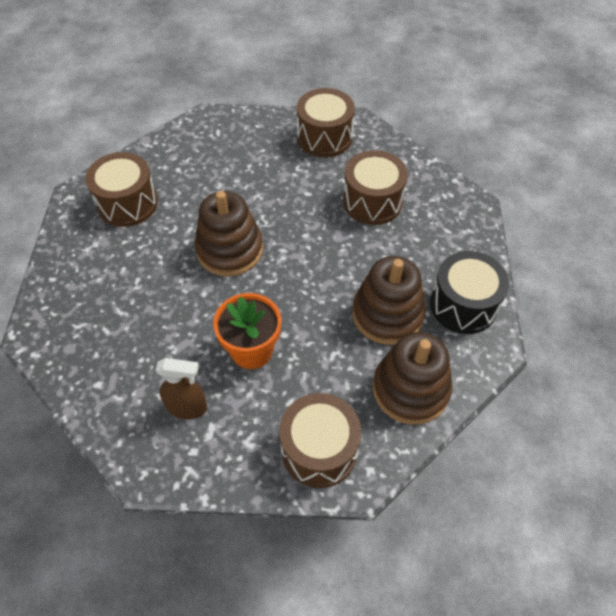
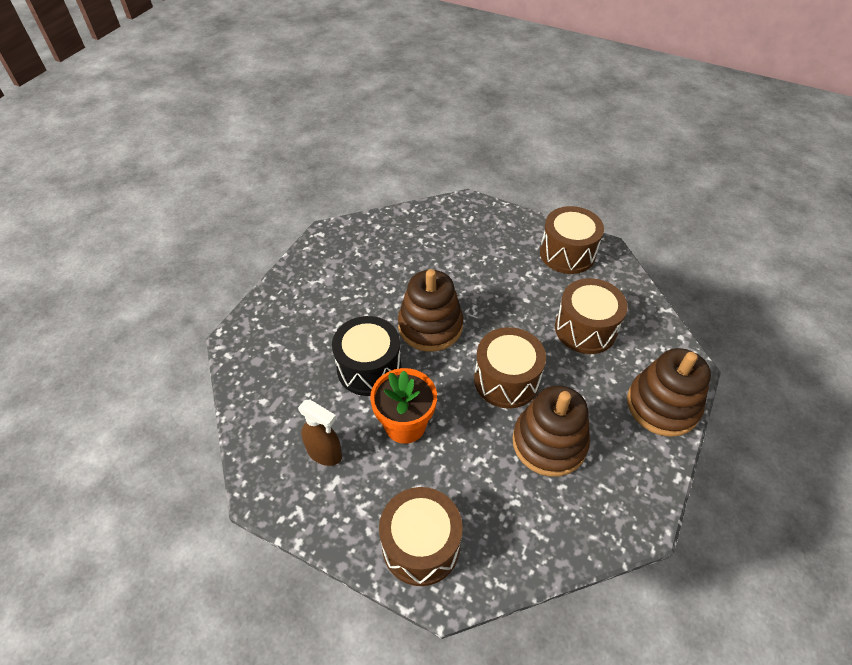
camera: 25 degrees right, 5 degrees down
(127, 203) = (363, 255): brown drum -> brown drum (506, 380)
(410, 389) = (537, 526): brown stacking toy -> brown stacking toy (662, 405)
(463, 305) = (631, 464): black drum -> black drum (369, 368)

